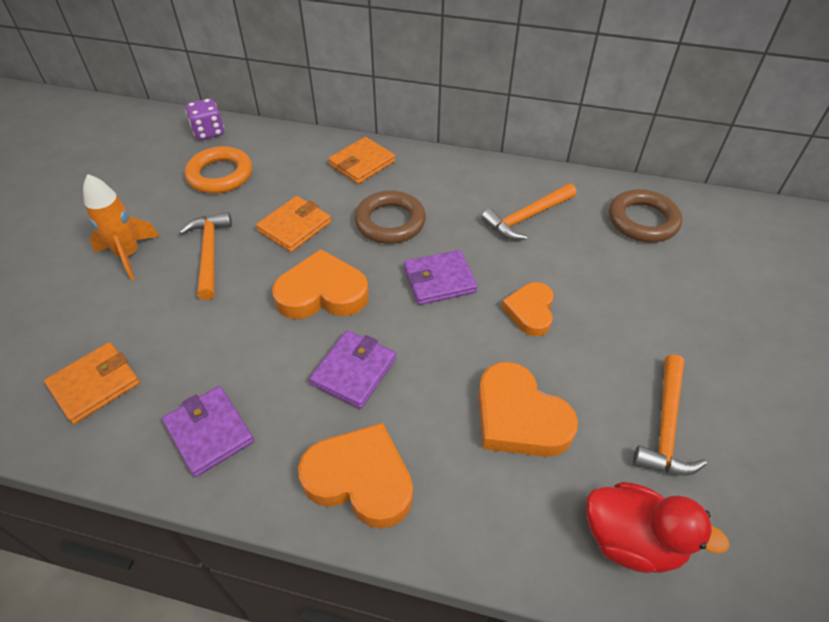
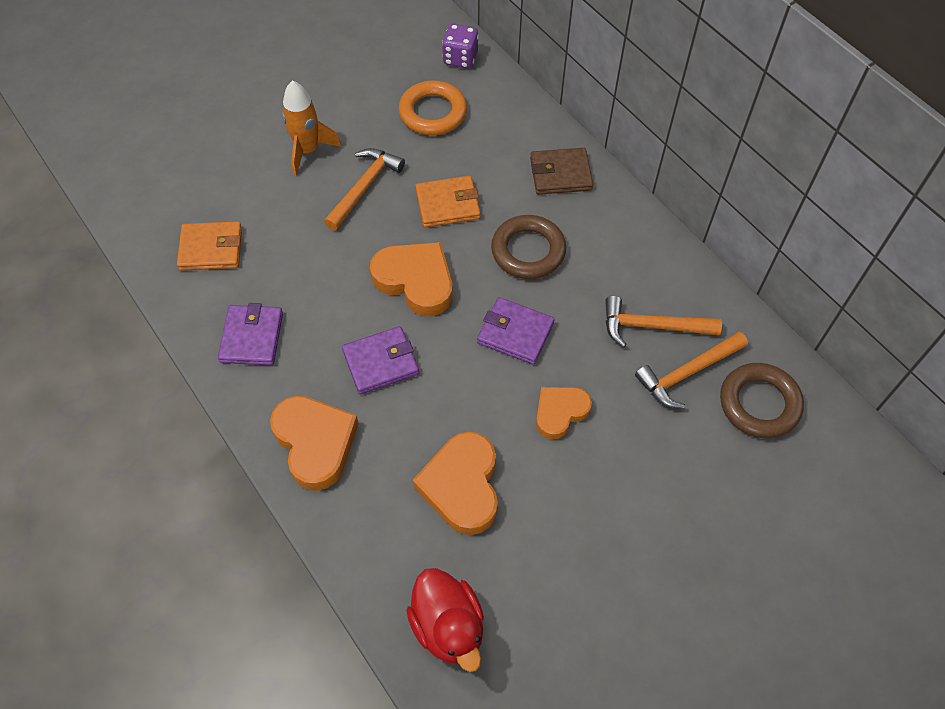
camera: 40 degrees right, 10 degrees up
(362, 163) = (560, 174): orange wallet -> brown wallet
(665, 426) = (563, 578): orange hammer -> orange hammer (687, 373)

